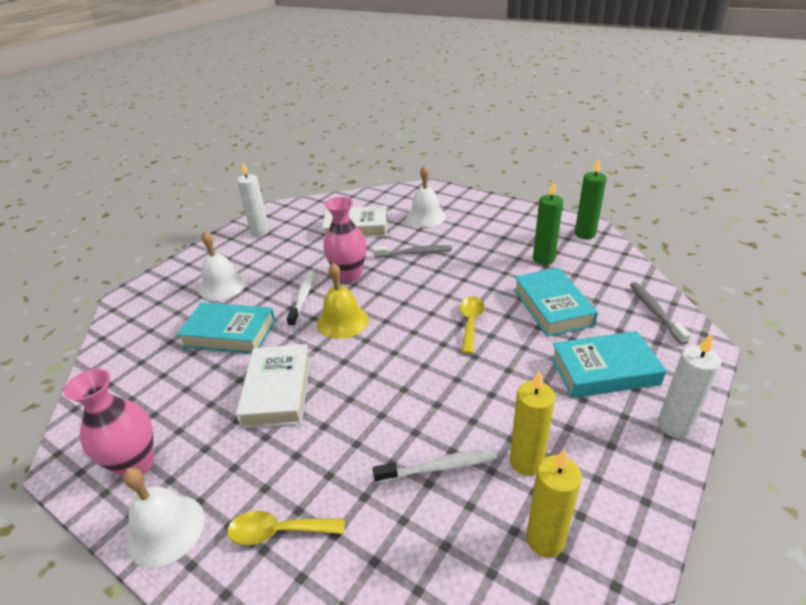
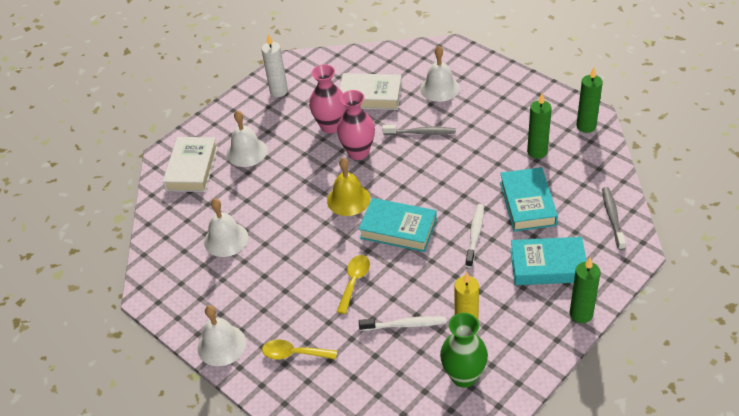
camera: 10 degrees right, 10 degrees up
(136, 464) = (196, 301): pink vase -> pink vase (331, 126)
(189, 379) = (226, 239): none -> white bell
(230, 333) = (255, 201): turquoise book -> turquoise book (398, 229)
(277, 390) = (294, 256): white book -> white book (192, 168)
(303, 298) = (316, 172): white toothbrush -> white toothbrush (475, 235)
(470, 322) = (454, 212): yellow spoon -> yellow spoon (354, 281)
(545, 539) = (463, 376): yellow candle -> green vase
(673, 426) = (581, 314): white candle -> green candle

